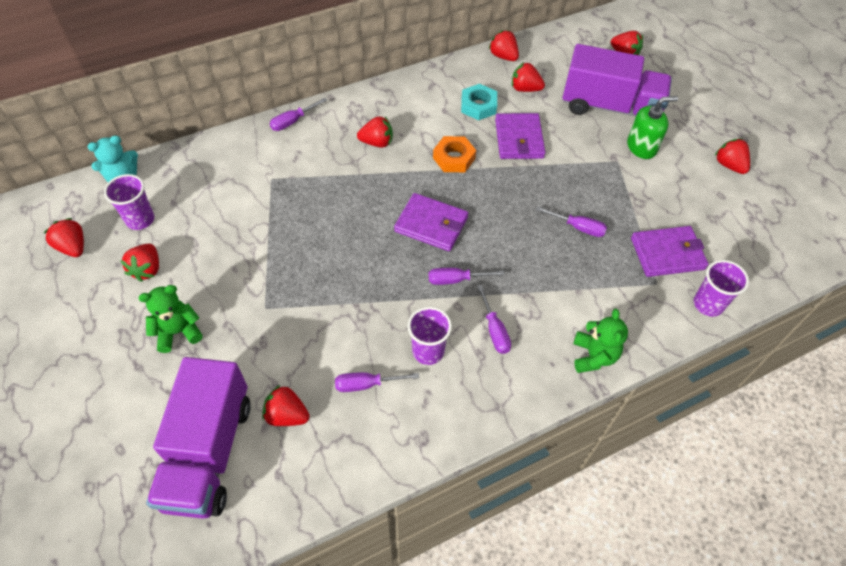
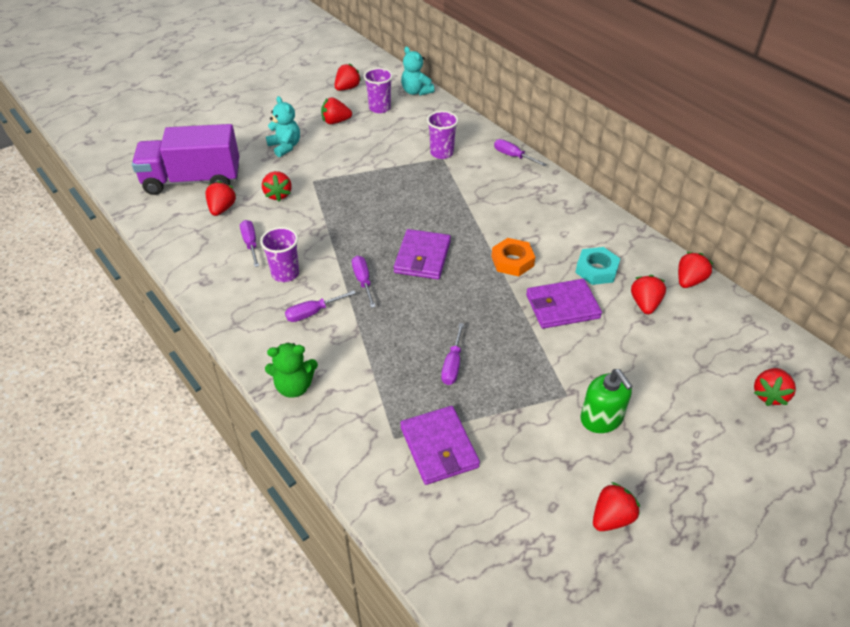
camera: 80 degrees right, 10 degrees down
(178, 332) = (285, 147): green teddy bear -> turquoise teddy bear
(377, 142) = (510, 208): red strawberry -> red strawberry (278, 195)
(610, 107) = (656, 384): purple truck -> none
(708, 304) = (375, 487): purple cup -> purple cup (441, 153)

